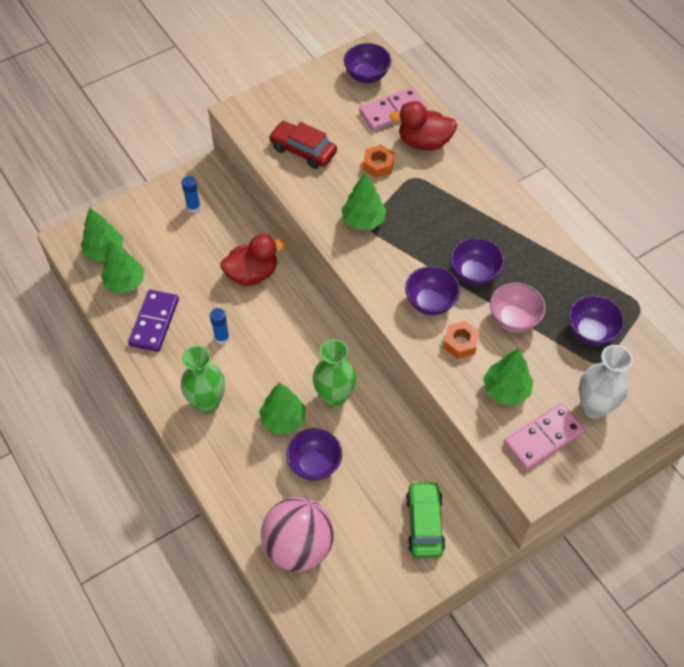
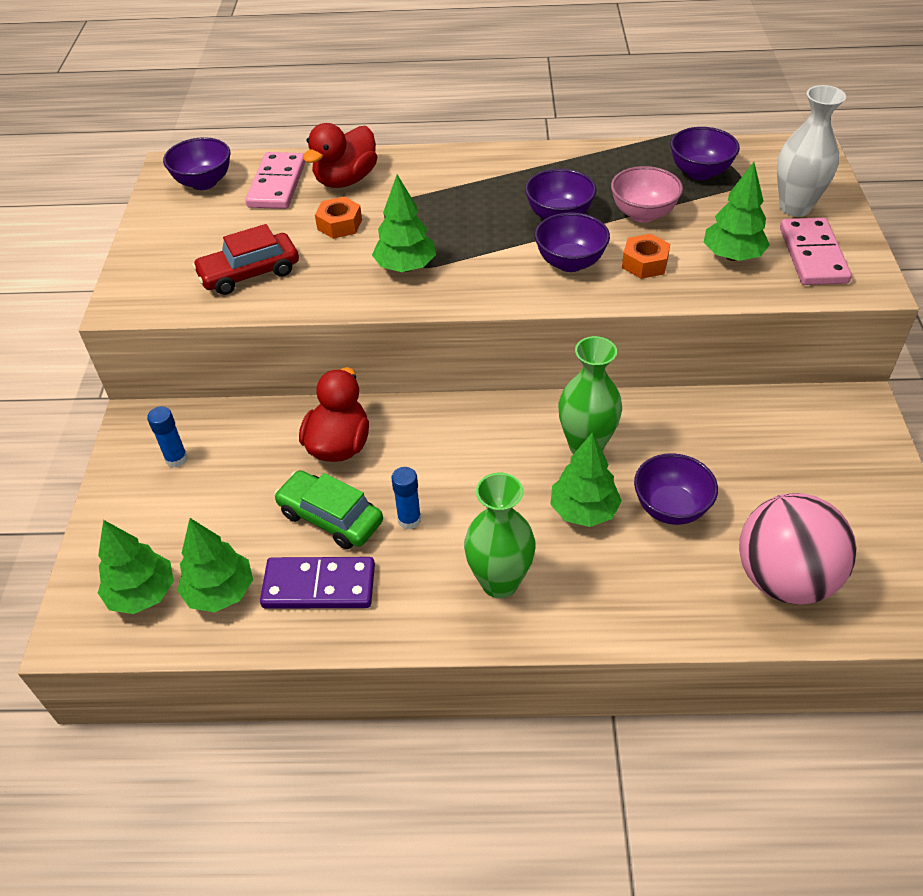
camera: 55 degrees left, 10 degrees down
(154, 322) = (319, 586): purple domino -> purple domino turned 45 degrees counterclockwise
(424, 523) = (814, 442): green car -> green car (330, 517)

